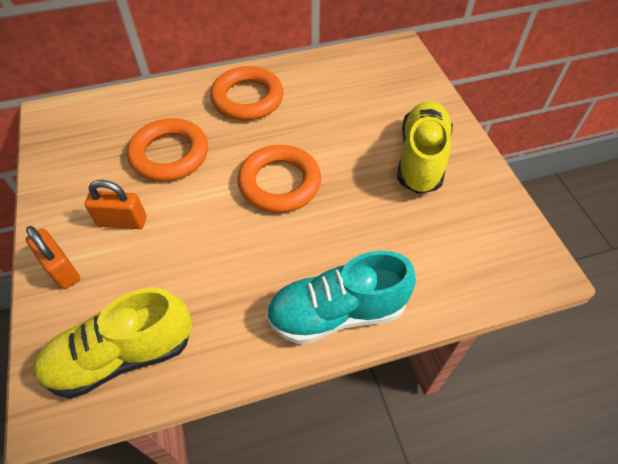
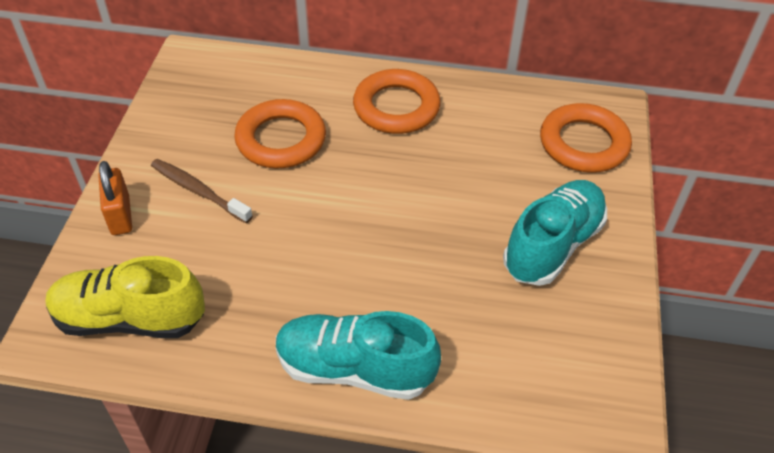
camera: 25 degrees right, 5 degrees down
(122, 221) = (198, 191): orange padlock -> brown toothbrush
(279, 183) = (376, 212): orange ring -> orange ring (583, 144)
(421, 158) = (552, 245): yellow shoe -> turquoise shoe

